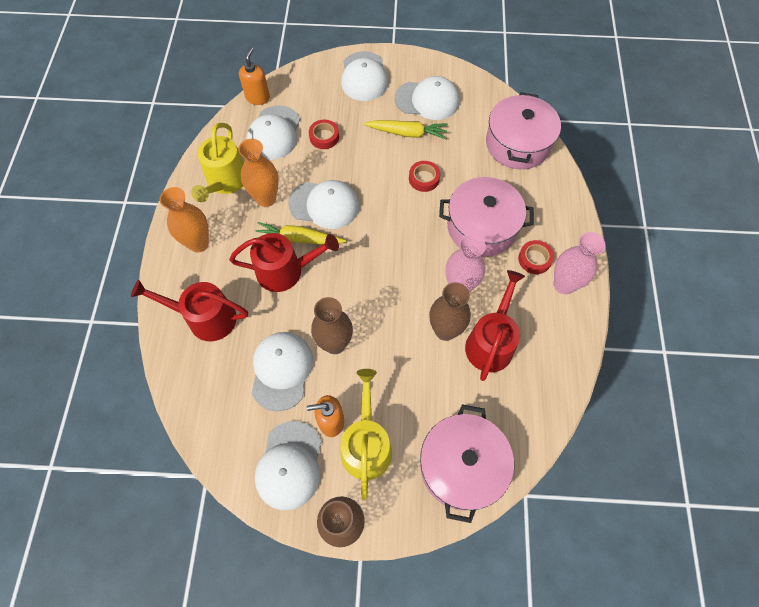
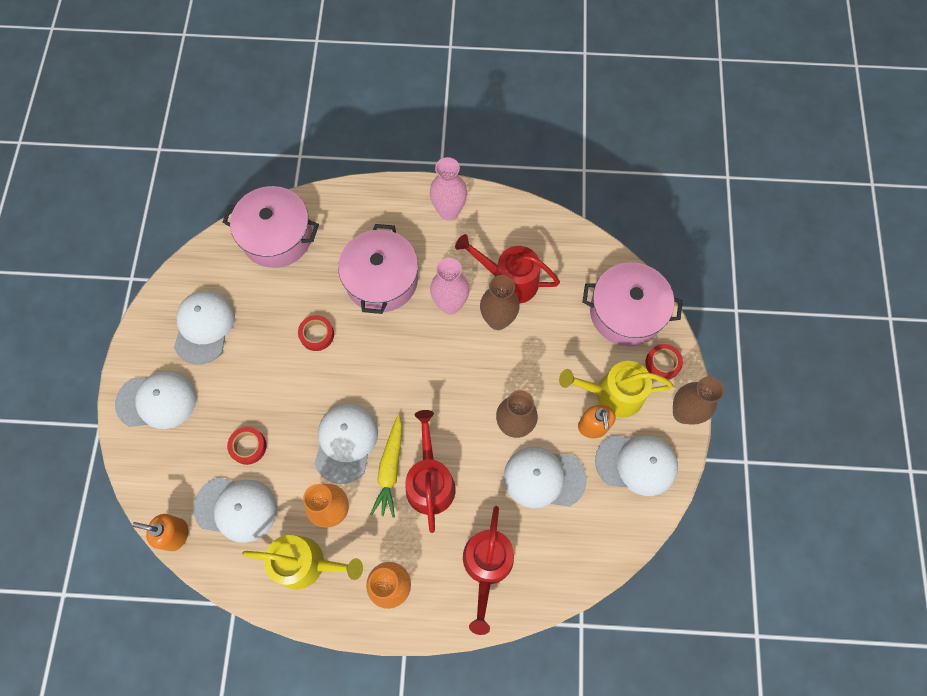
camera: 90 degrees left, 5 degrees up
(407, 133) = (251, 351): yellow carrot -> none
(534, 259) = (420, 234): red tape -> red tape (662, 363)

